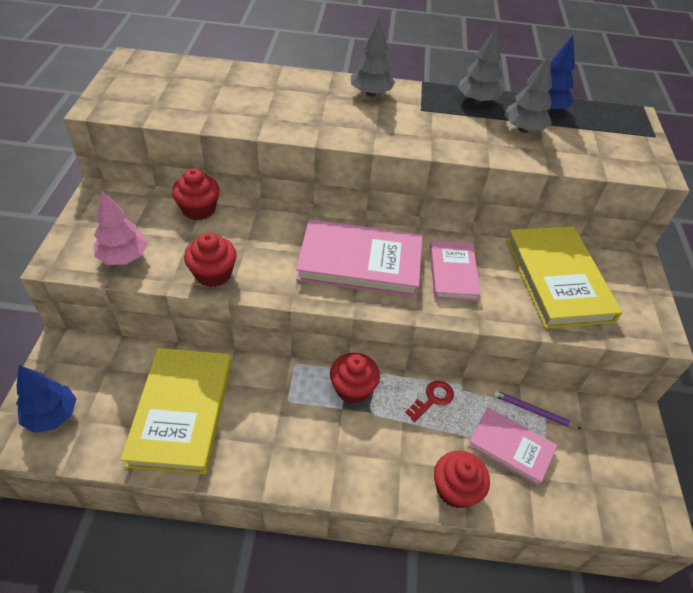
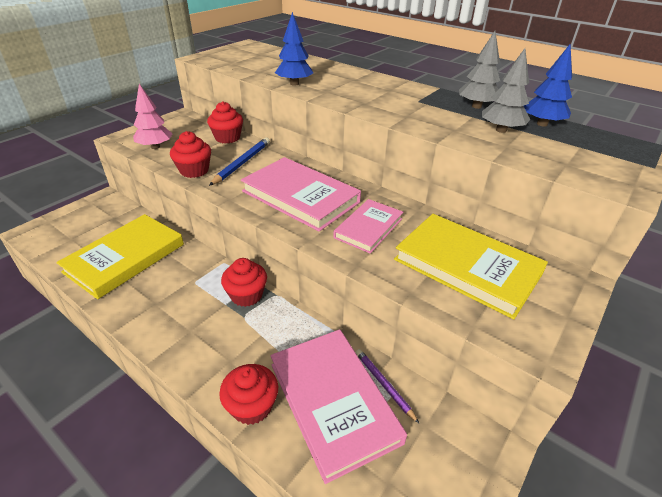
camera: 35 degrees right, 10 degrees down
(52, 415) = (60, 229): blue tree -> blue tree (294, 84)
(255, 241) = (242, 163): none -> blue pencil
(371, 93) = (388, 85): grey tree -> none
(432, 399) = (301, 331): red key -> none
(510, 447) = (333, 402): pink book -> pink book, size x1.67
(557, 279) = (466, 267): yellow book -> yellow book turned 75 degrees counterclockwise

